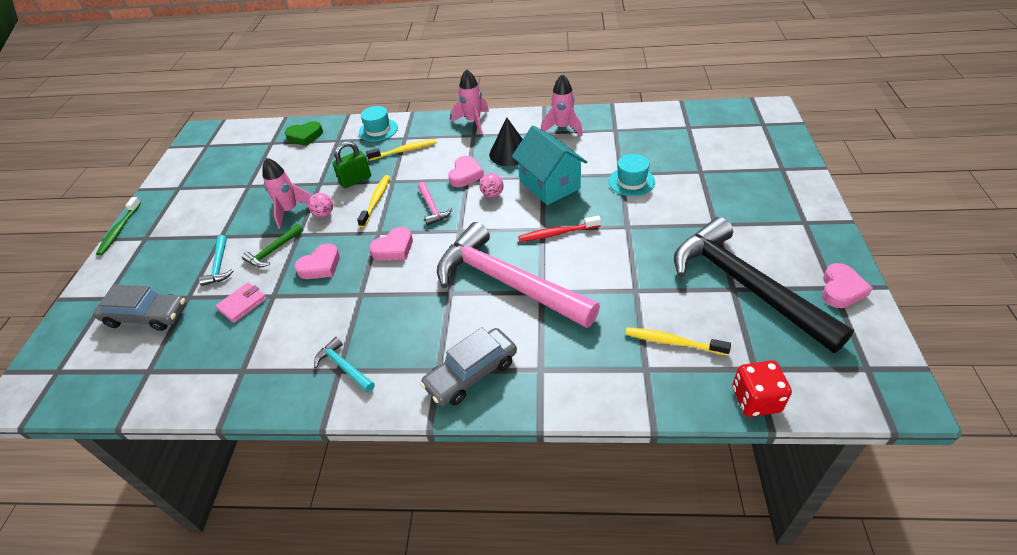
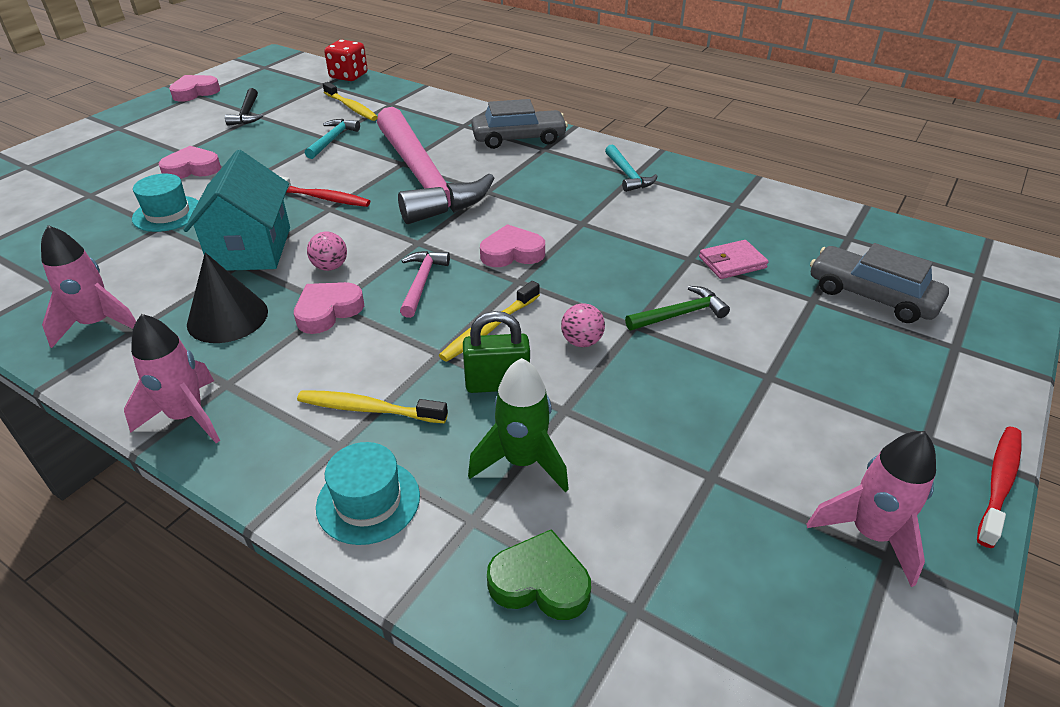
camera: 155 degrees left, 5 degrees down
(120, 230) = (998, 484): green toothbrush -> red toothbrush
(219, 266) = (768, 325): turquoise hammer -> turquoise hammer (332, 140)
(290, 211) = (637, 373): pink rocket -> pink rocket (869, 534)
(320, 266) = (616, 268): pink heart -> pink heart (192, 169)
(328, 160) = (522, 461): none -> green rocket
(745, 285) = (247, 114): black hammer -> black hammer, size x0.40

